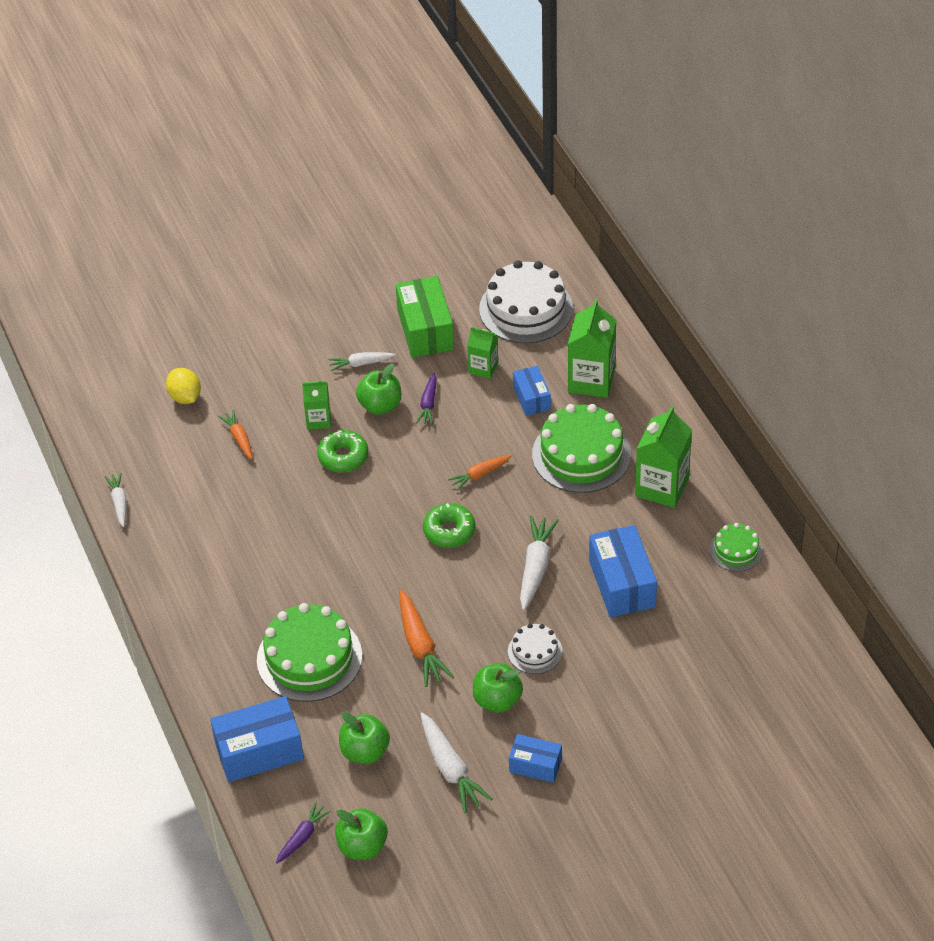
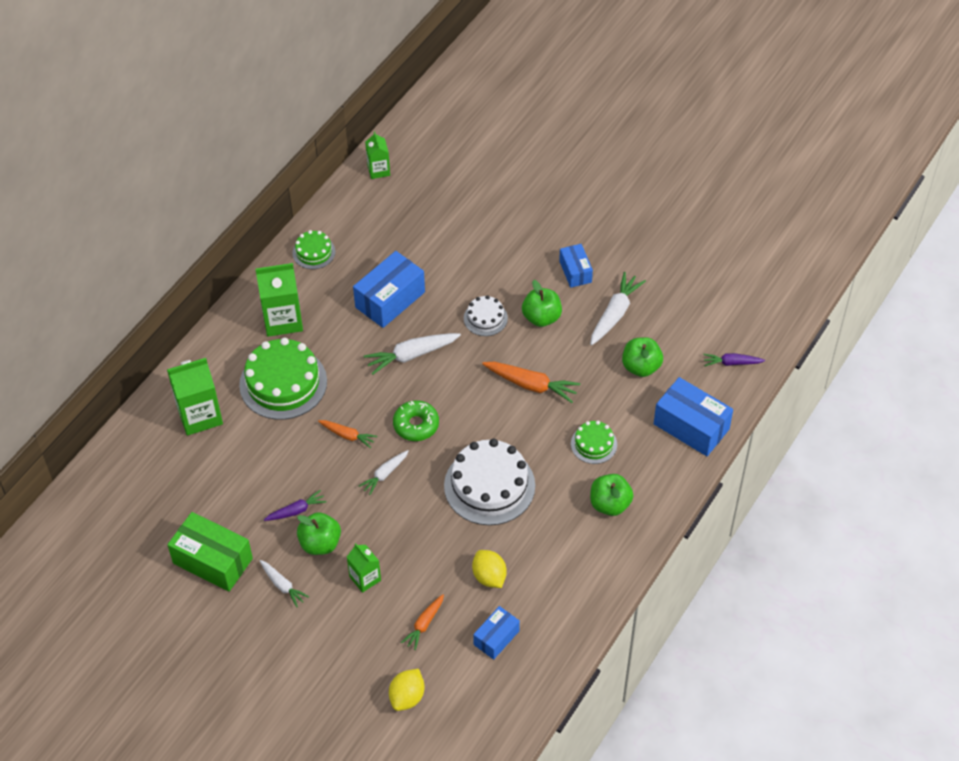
camera: 125 degrees left, 5 degrees up
(119, 503) = (552, 668): white carrot -> white carrot (385, 474)
(243, 504) = (489, 576): none -> yellow lemon
(309, 658) = (594, 444): green cake -> green cake, size x0.52
(343, 457) = (392, 537): green donut -> none
(362, 846) = (710, 327): green apple -> green apple (610, 504)
(420, 645) = (531, 385): orange carrot -> orange carrot turned 75 degrees clockwise
(425, 330) = (213, 561): green box -> green box turned 75 degrees clockwise
(483, 368) = (231, 495): green carton -> green carton (378, 170)
(526, 309) = (144, 502): white cake -> white cake (489, 485)
(531, 398) = (244, 444): blue box -> blue box (496, 638)

